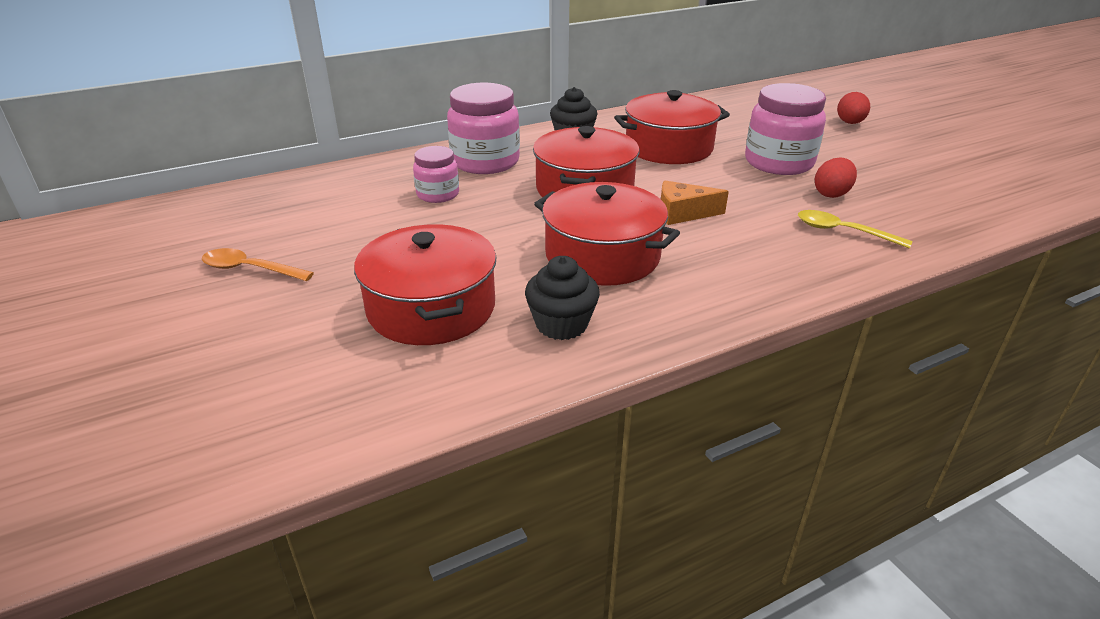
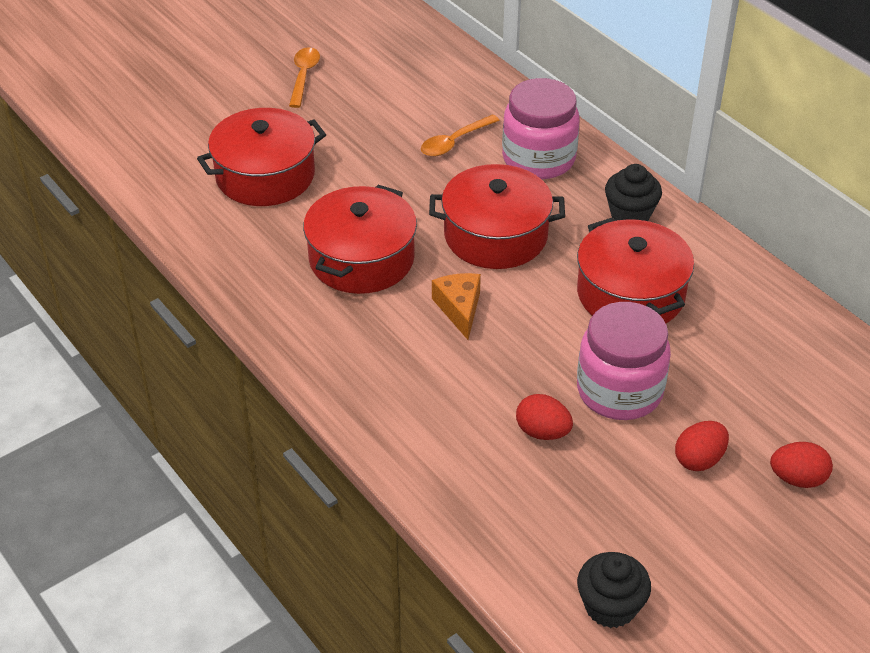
camera: 80 degrees right, 10 degrees up
(438, 194) = (454, 142): pink jar -> orange spoon
(561, 324) = (253, 245): black cupcake -> black cupcake (610, 606)
(842, 146) = (699, 459): none -> red egg
(843, 232) = (449, 431): yellow spoon -> none

